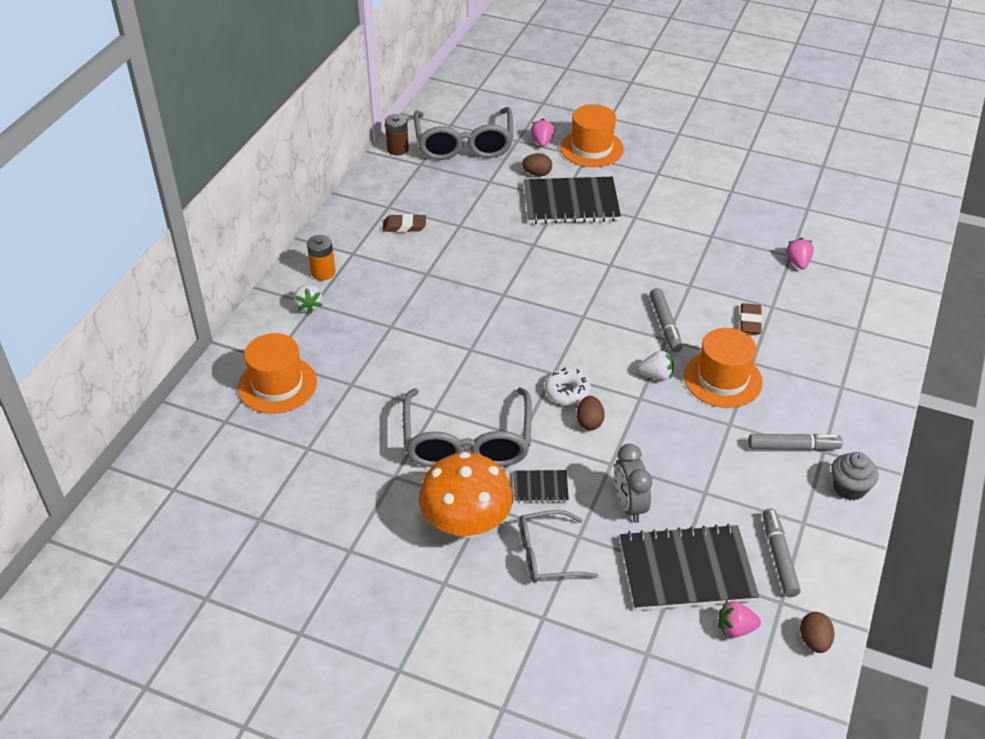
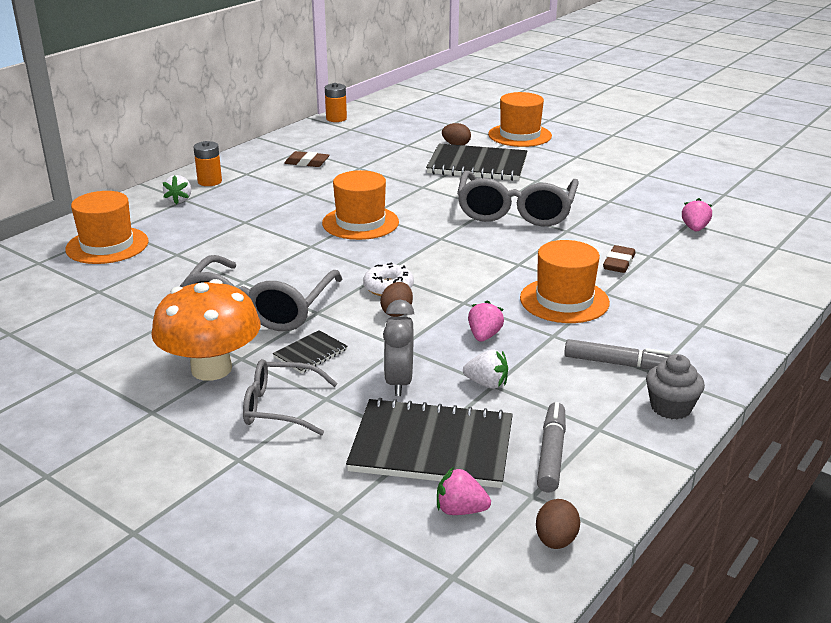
camera: 15 degrees right, 15 degrees down
(397, 149) = (336, 119): brown battery -> orange battery
(464, 143) = (399, 121): grey glasses -> grey glasses (516, 211)
(500, 308) = (360, 223): none -> orange hat
(540, 487) = (310, 353): black notebook -> black notebook turned 60 degrees counterclockwise
(542, 142) = (474, 127): pink strawberry -> pink strawberry (484, 336)
(656, 375) = (492, 288): white strawberry -> white strawberry (487, 384)
(665, 325) = (523, 254): grey marker -> none

